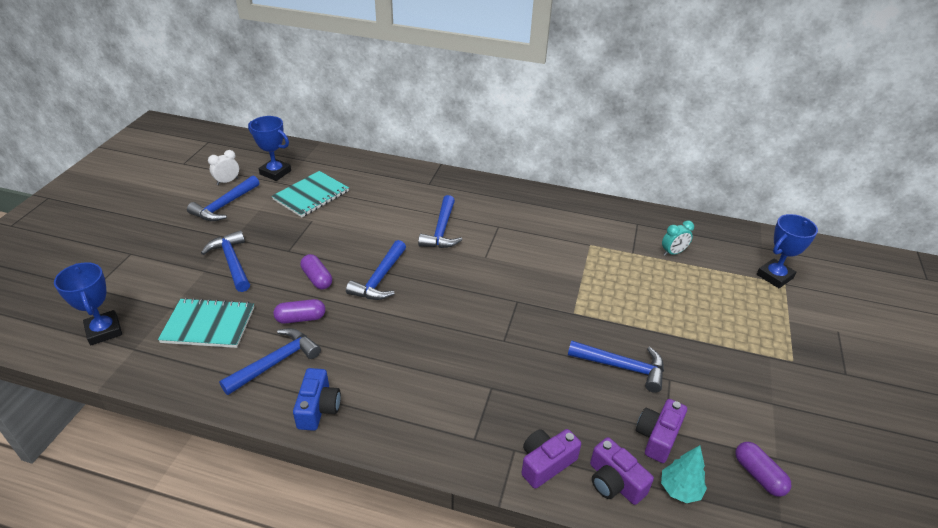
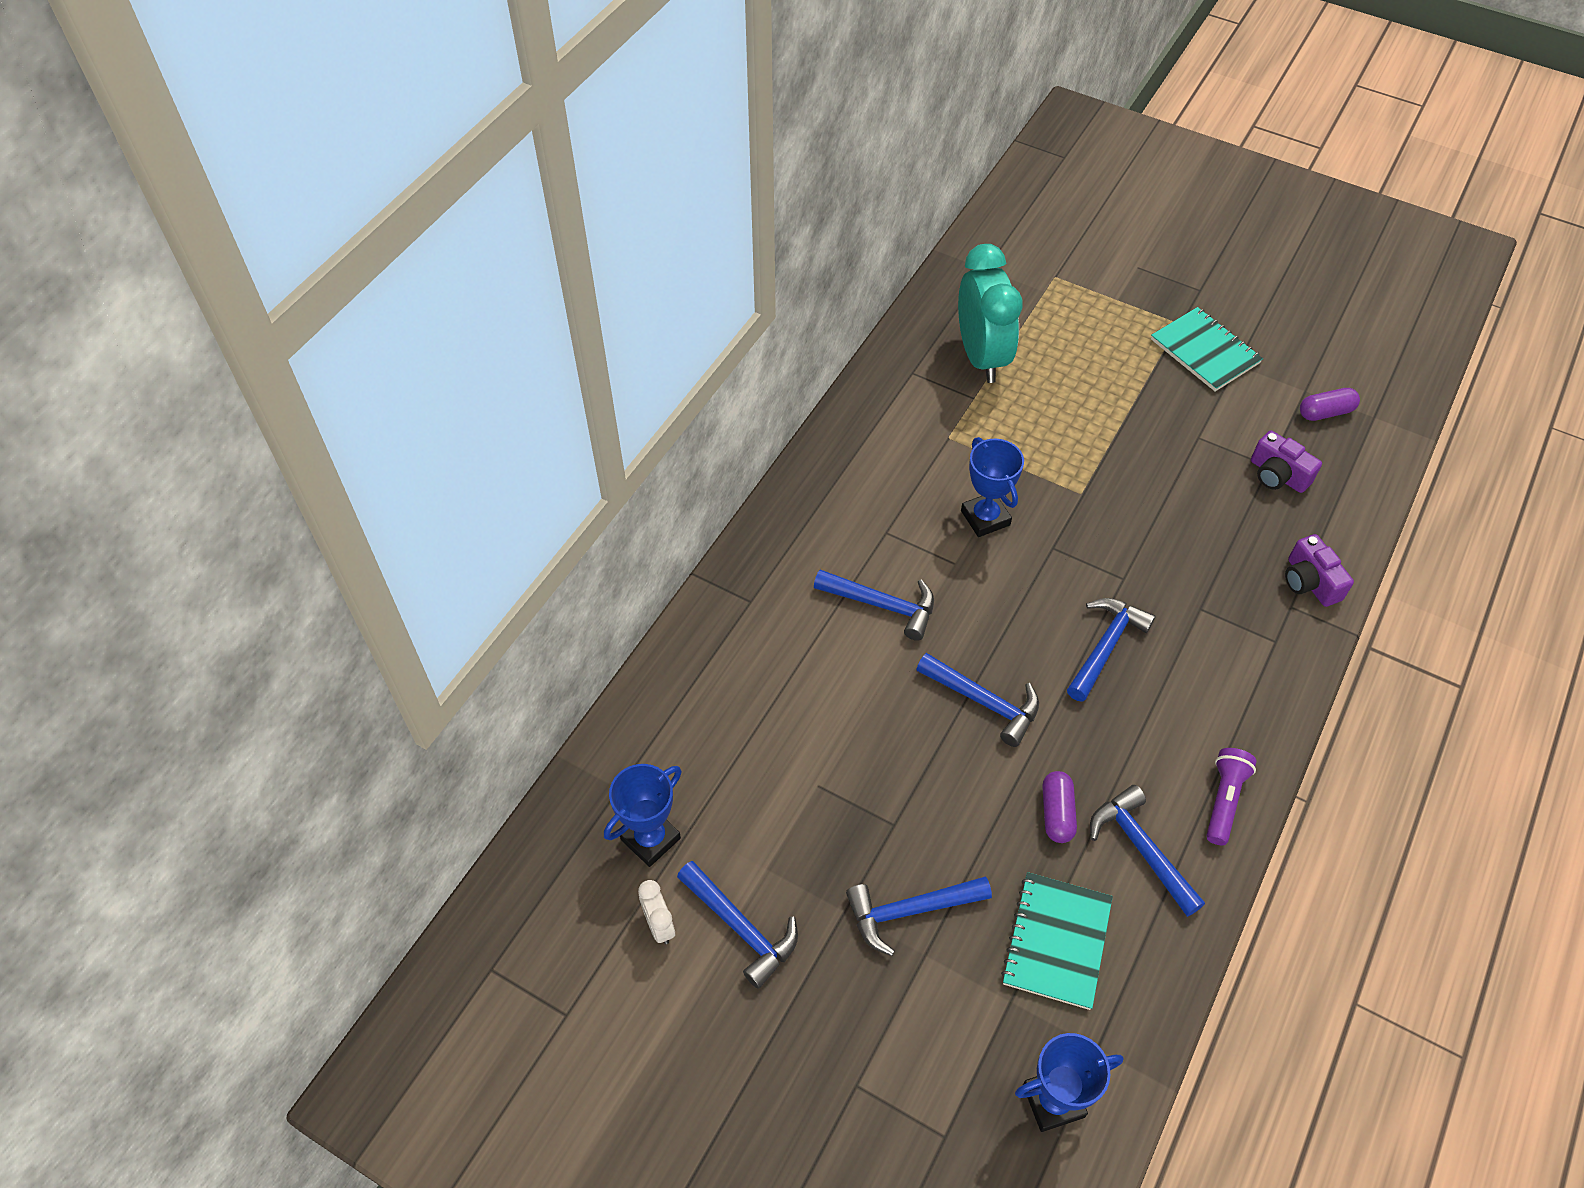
camera: 75 degrees left, 15 degrees up
(311, 195) = (743, 782): turquoise notebook -> turquoise notebook (1205, 351)
(317, 278) = (971, 786): purple capsule -> none
(318, 408) = (1224, 800): blue camera -> purple flashlight
(614, 482) = (1333, 529): purple camera -> none
(622, 367) = (1177, 474): blue hammer -> blue hammer (1106, 647)
(673, 252) = (981, 357): turquoise clock -> turquoise clock, size x2.35
(680, 490) = (1342, 479): turquoise tree -> none
(774, 276) = (1041, 280): blue trophy -> blue trophy (985, 518)

